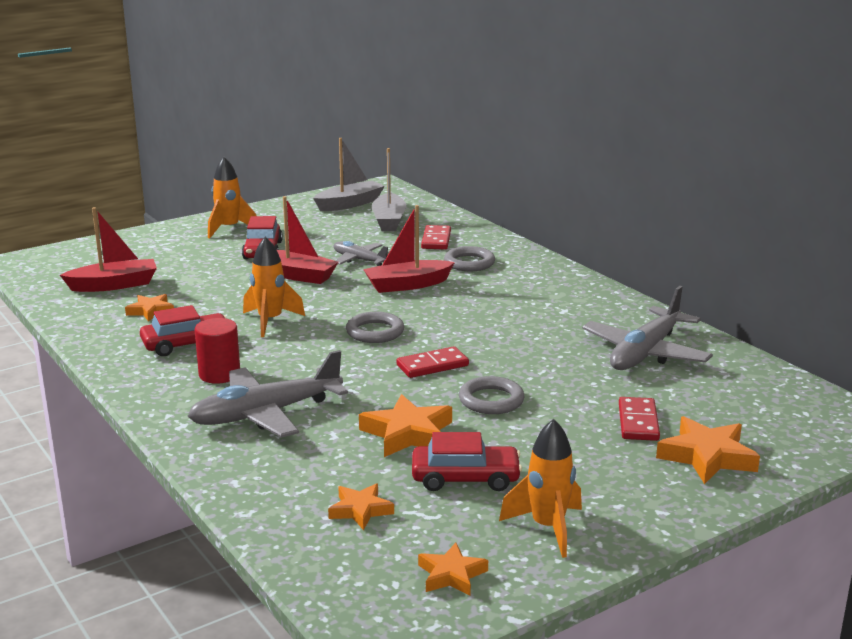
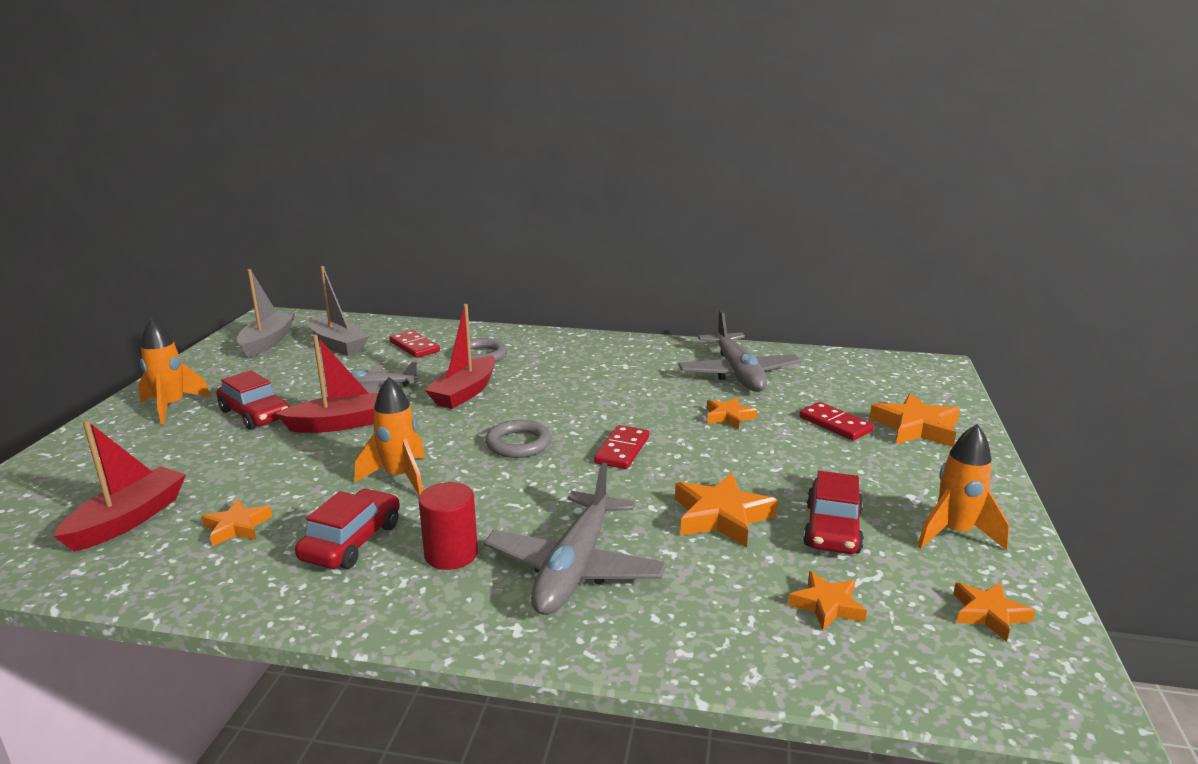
camera: 45 degrees left, 0 degrees up
(465, 478) = (832, 528): red car -> red car turned 150 degrees clockwise
(491, 400) = (720, 456): grey ring -> none
(560, 379) = (728, 417): none -> orange star

